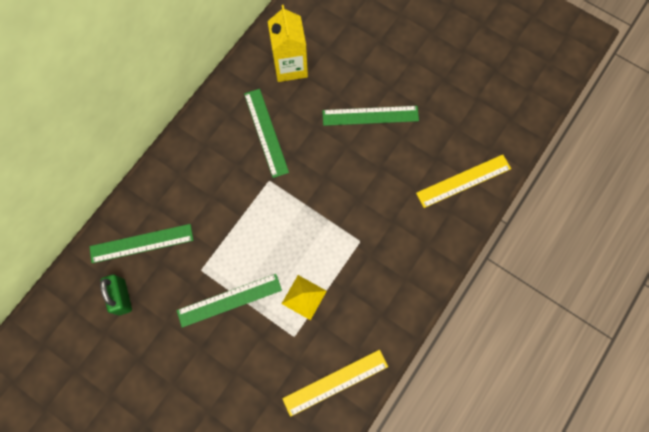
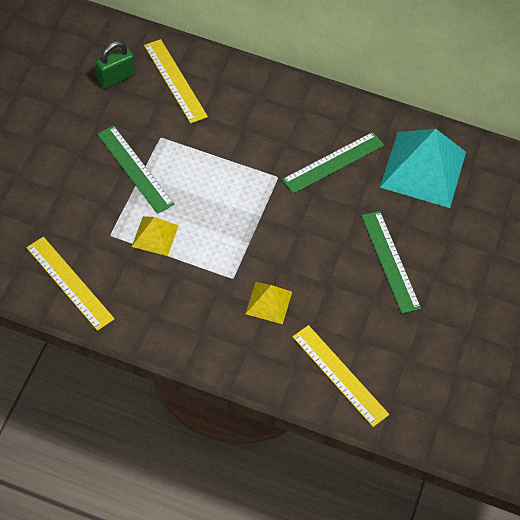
camera: 70 degrees right, 15 degrees down
(141, 243) = (175, 81): green ruler -> yellow ruler
(290, 66) = (423, 169): yellow carton -> turquoise pyramid
(389, 218) = (268, 302): none -> yellow pyramid

